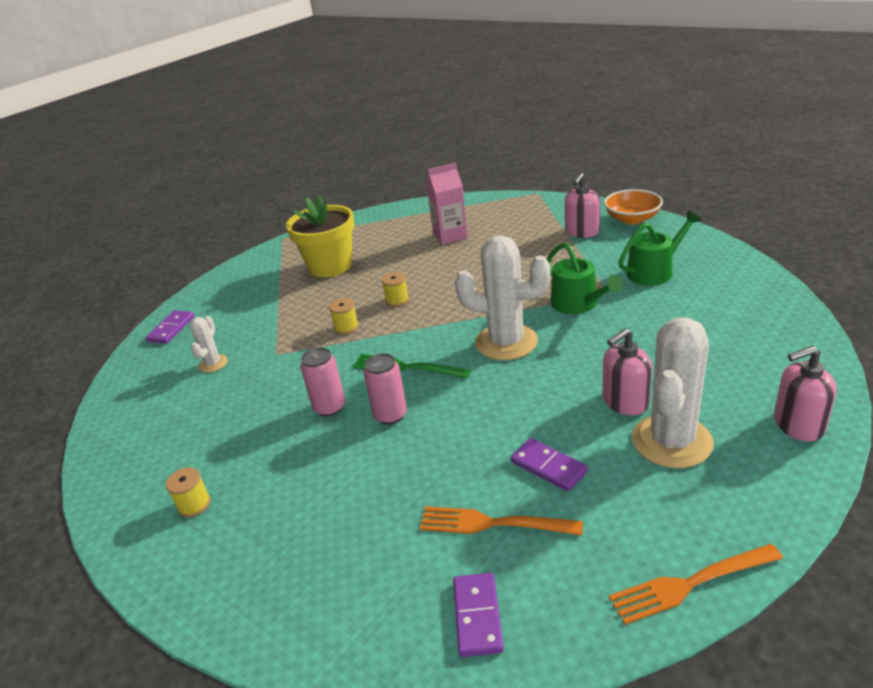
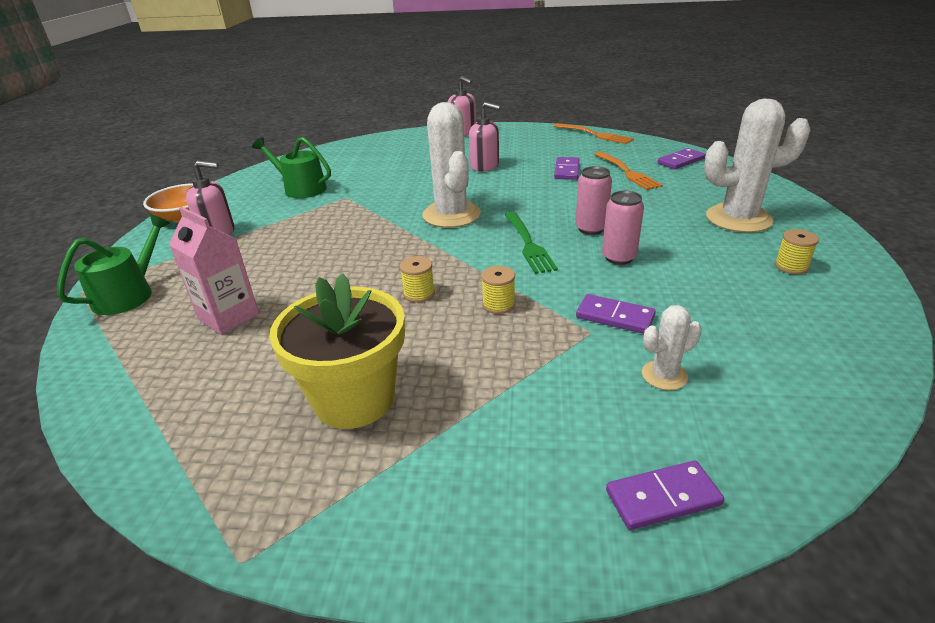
camera: 125 degrees left, 0 degrees up
(274, 370) = (615, 317): none -> purple domino
(578, 304) = (371, 203): green watering can -> green watering can (129, 294)
(672, 441) = (507, 151): white cactus -> white cactus (738, 219)

